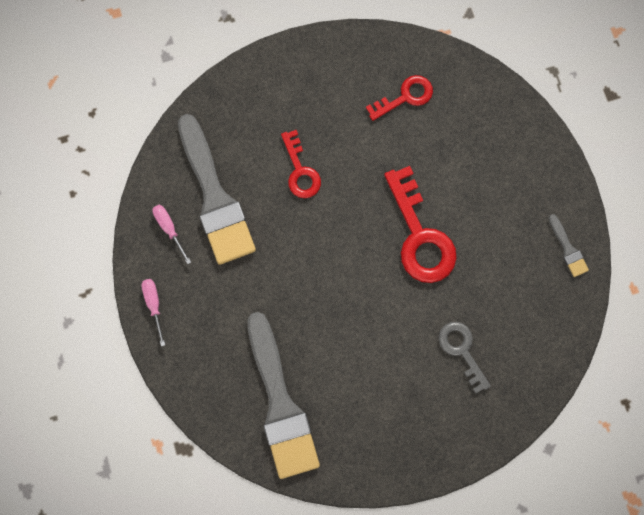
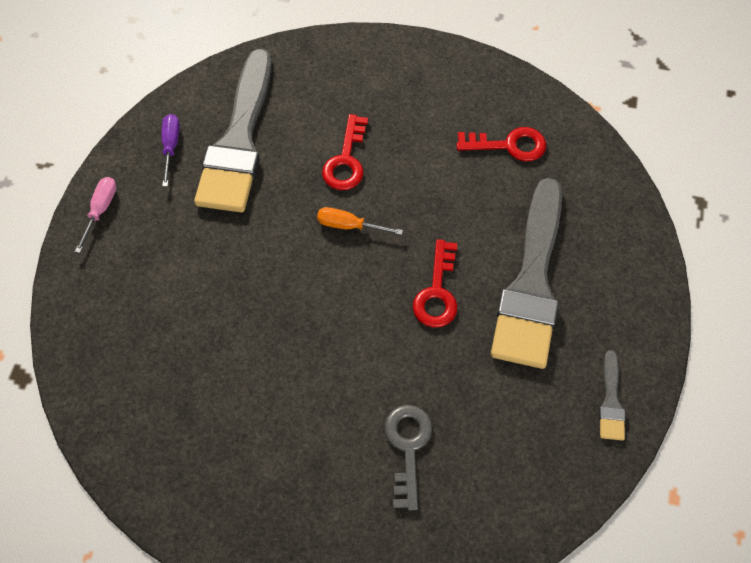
camera: 30 degrees right, 15 degrees down
(169, 229) = (171, 146): pink screwdriver -> purple screwdriver
(280, 404) = (157, 387): grey brush -> grey brush (531, 283)
(333, 220) = (349, 225): none -> orange screwdriver
(419, 235) = (437, 292): red key -> red key, size x0.60

